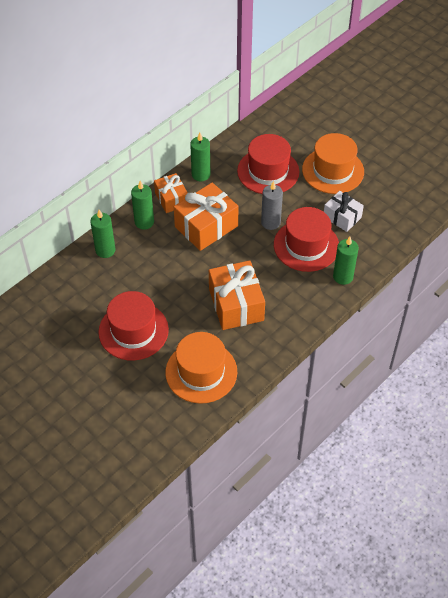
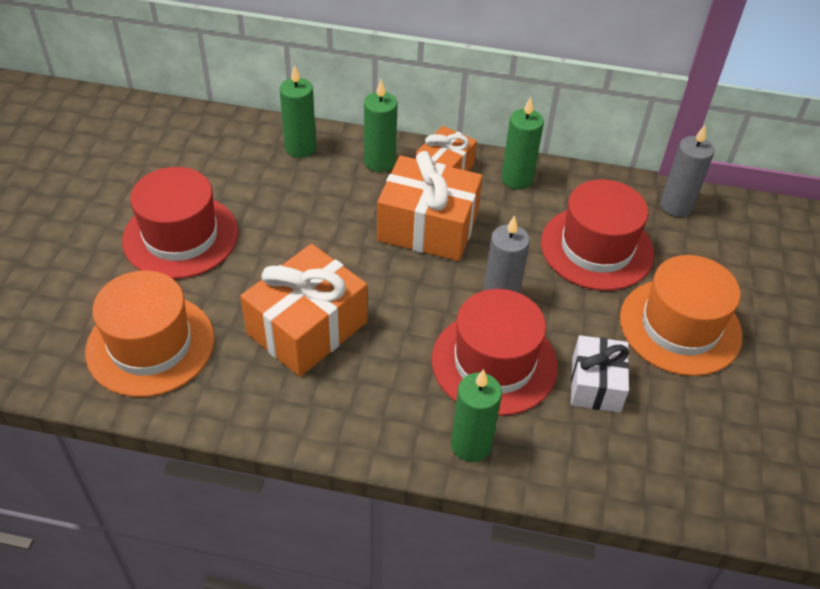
camera: 55 degrees right, 5 degrees down
(265, 127) = (676, 206): none -> grey candle

